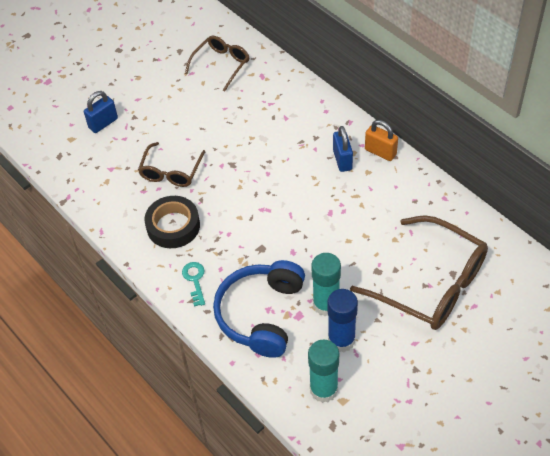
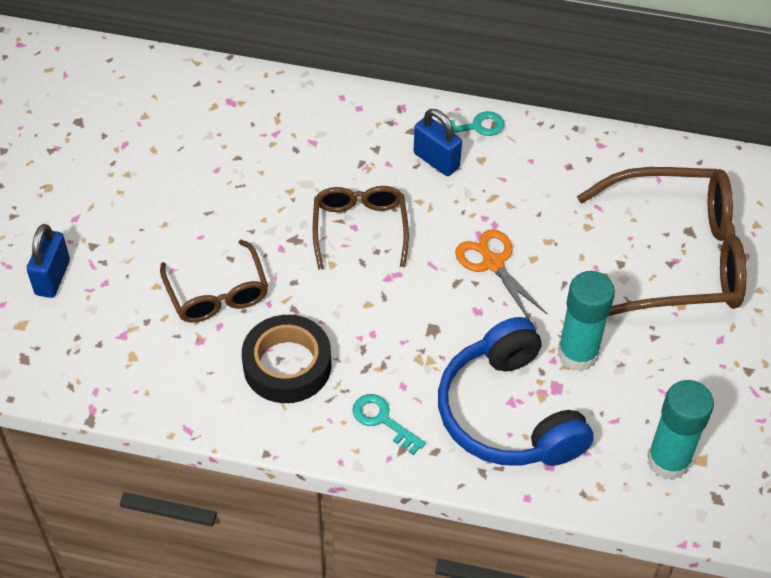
camera: 40 degrees left, 0 degrees up
(221, 65) = (159, 113): brown glasses -> brown glasses (360, 229)
(323, 231) = (493, 263): none -> orange scissors
(341, 340) = (635, 387): blue glue stick -> none
(380, 152) = (475, 126): orange padlock -> turquoise key

